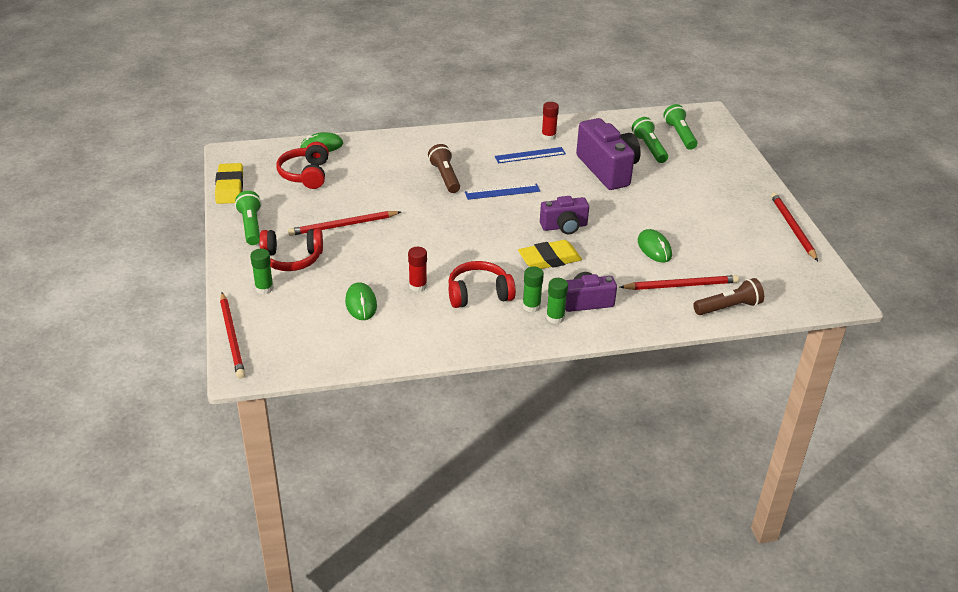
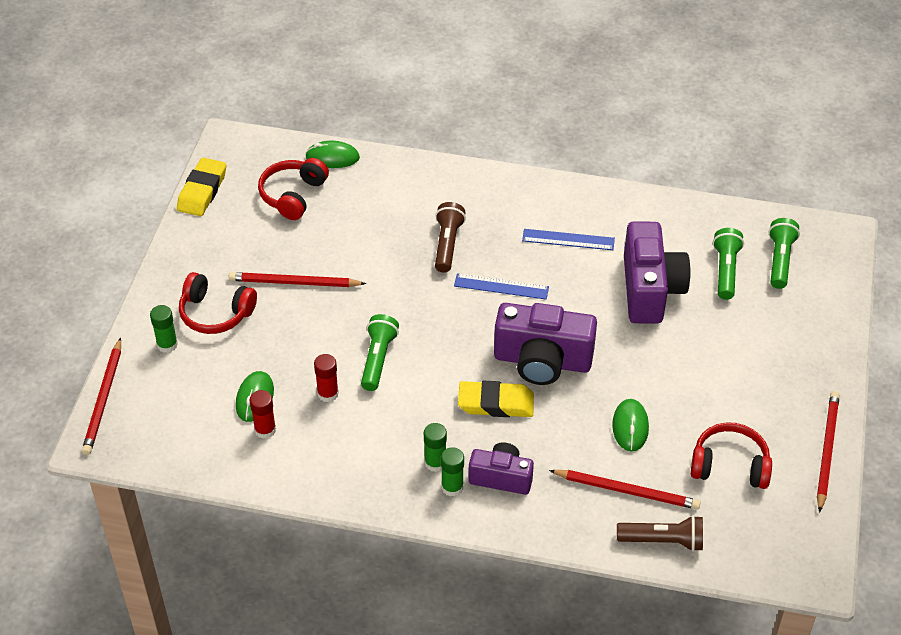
camera: 25 degrees right, 10 degrees up
(251, 226) = (197, 254): green flashlight -> green flashlight (378, 359)
(479, 294) = (387, 426): red headphones -> red headphones (730, 465)
(548, 136) = (609, 216): red glue stick -> red glue stick (265, 430)
(564, 227) = (542, 361): purple camera -> purple camera, size x1.67

